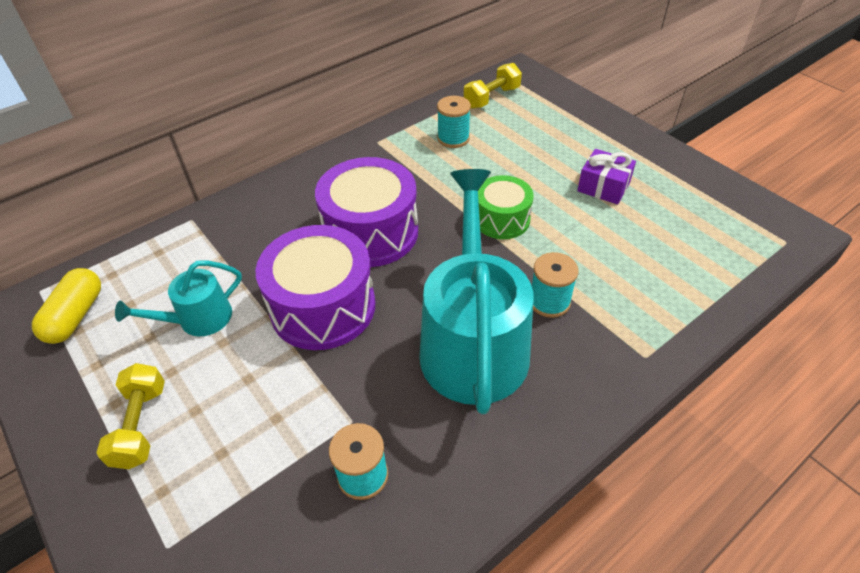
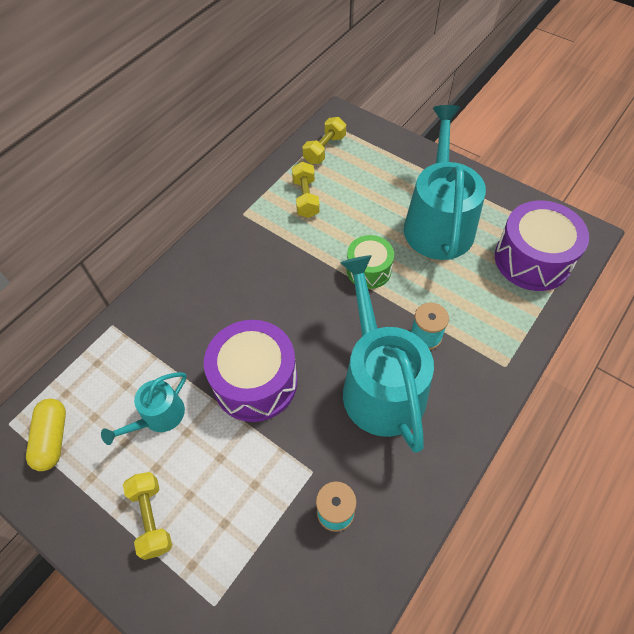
camera: 15 degrees left, 10 degrees up
(371, 232) = (269, 304): purple drum -> purple drum (532, 259)
(453, 138) = (305, 198): turquoise spool -> yellow dumbbell
(603, 187) = (438, 222): purple gift -> turquoise watering can

